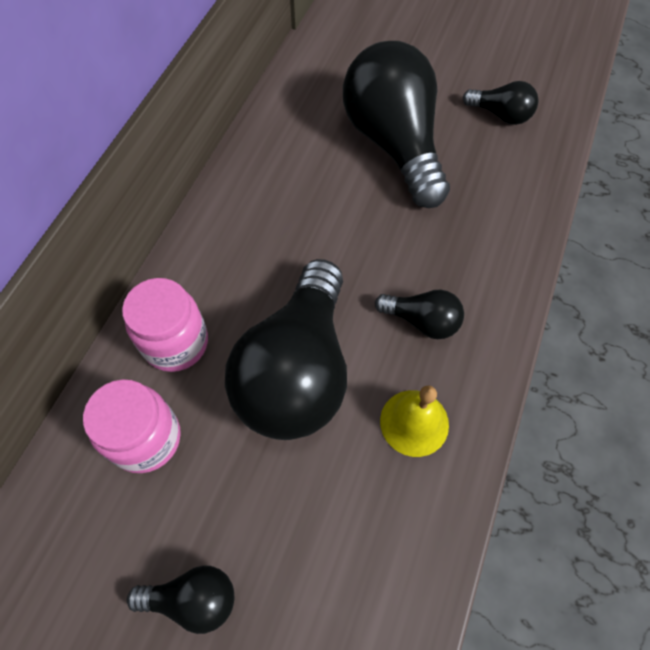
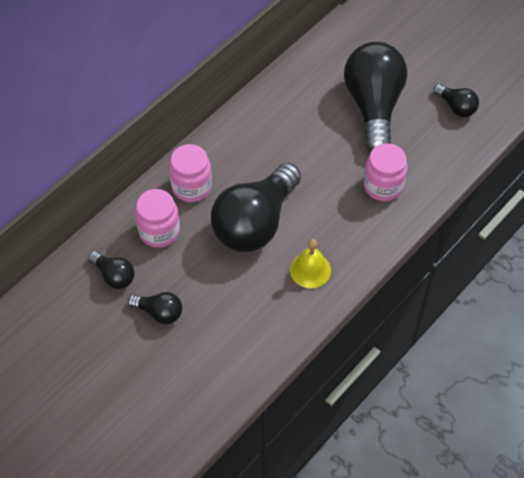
camera: 20 degrees right, 5 degrees down
(422, 321) = (340, 218): black light bulb -> black light bulb (114, 276)
(459, 251) = (383, 186): none -> pink jar

